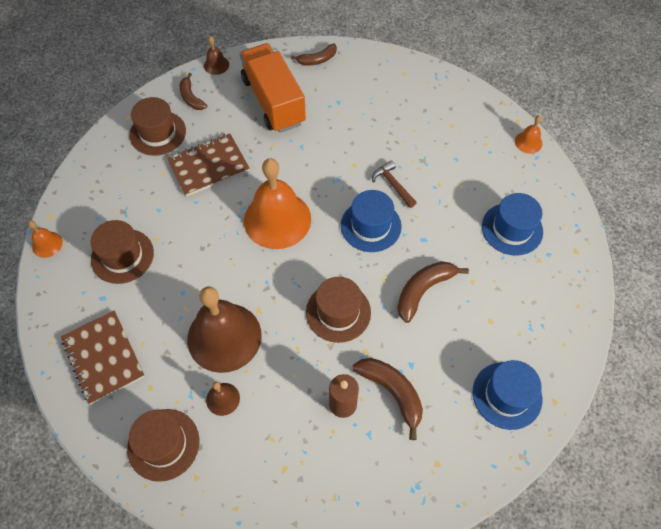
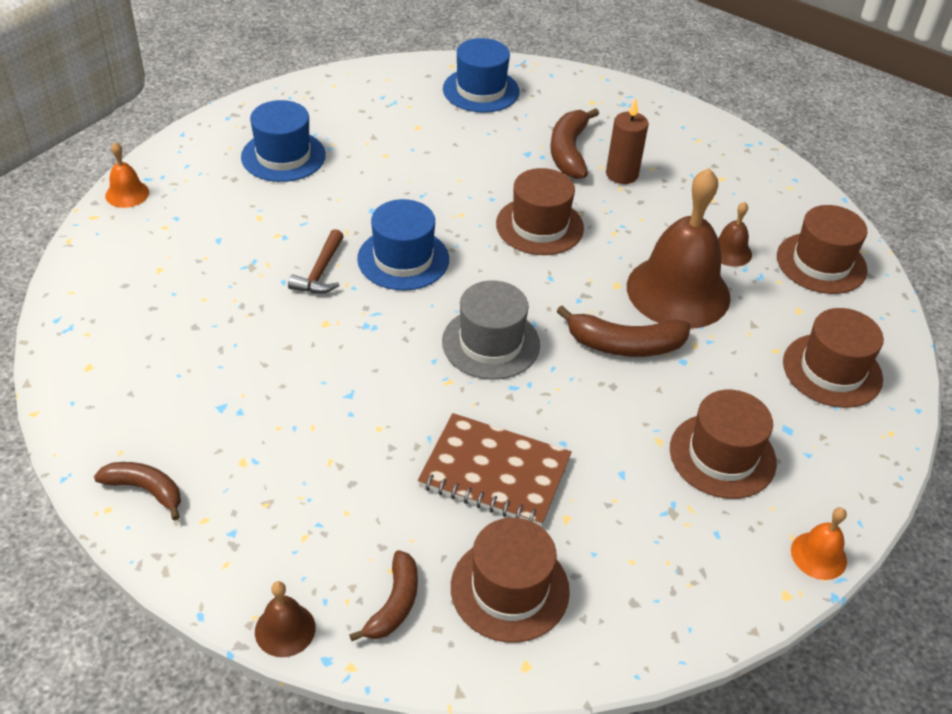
camera: 135 degrees left, 15 degrees down
(103, 358) = (832, 370): brown notebook -> brown hat
(273, 101) = (294, 485): orange truck -> none
(277, 219) = (491, 343): orange bell -> grey hat
(423, 291) = (438, 181): brown banana -> brown banana (625, 345)

